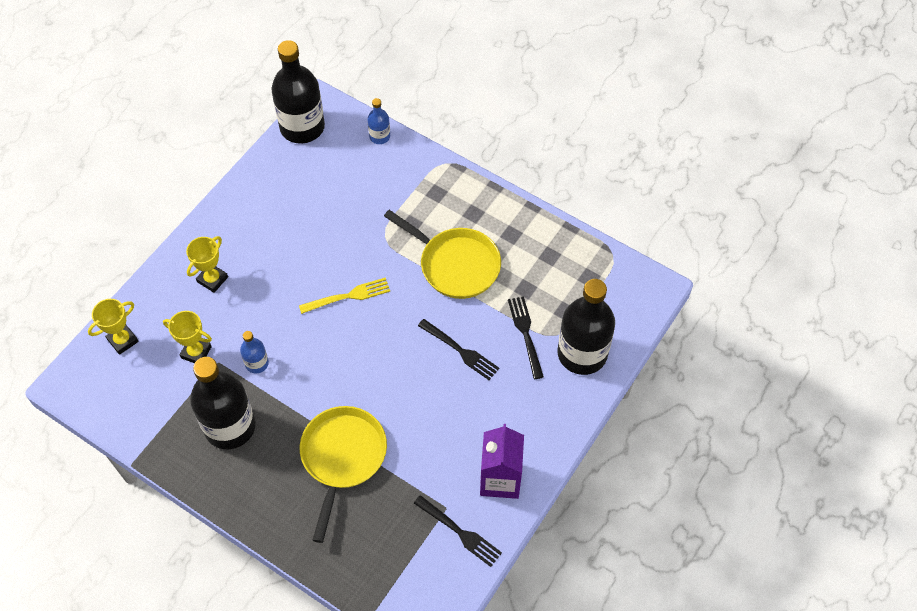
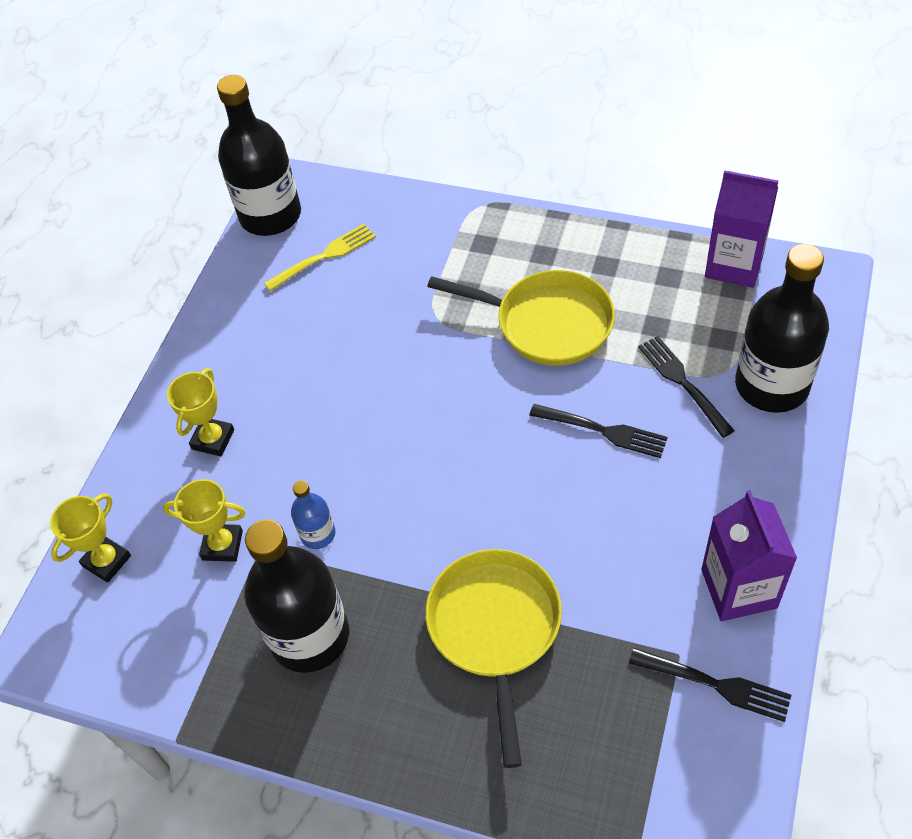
camera: 10 degrees left, 5 degrees down
(348, 296) = (415, 405): yellow fork -> yellow fork (324, 256)
(379, 136) = (379, 198): blue bottle -> none
(597, 260) = (734, 265): none -> purple carton

